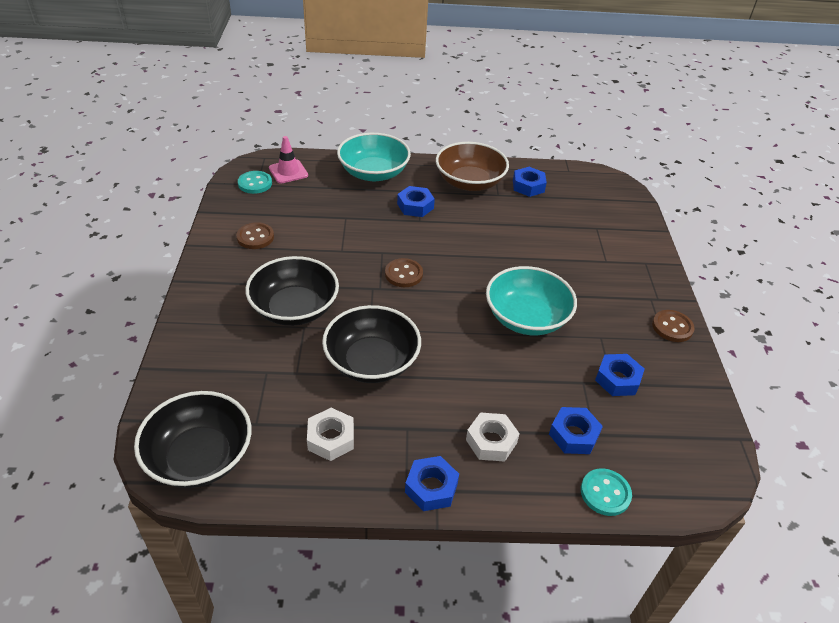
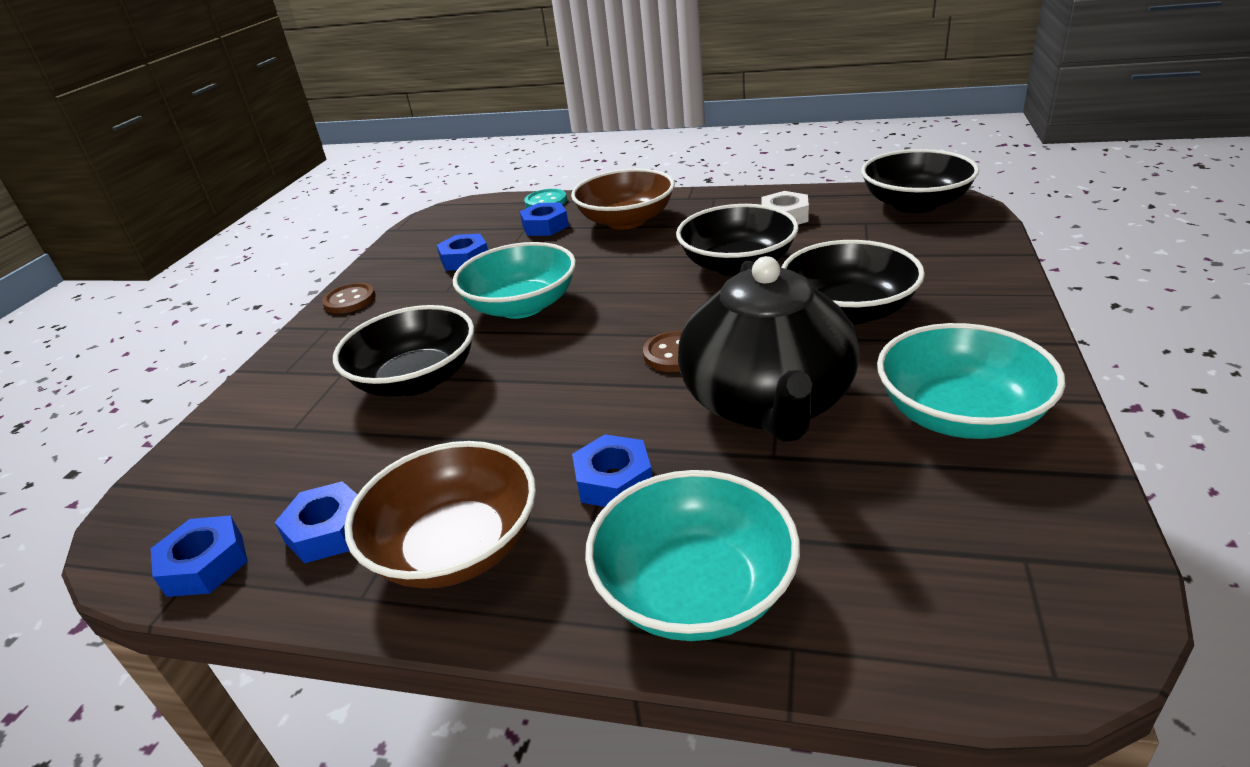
camera: 160 degrees left, 10 degrees down
(255, 183) = (1032, 560): turquoise button -> none
(255, 237) = (959, 414): brown button -> turquoise bowl
(288, 172) = (949, 604): pink traffic cone -> none
(348, 242) = (768, 403): none -> black teapot
(431, 488) = (692, 198): blue nut -> blue nut (205, 564)
(491, 441) = (626, 221): white nut -> brown bowl
(553, 257) = (416, 379): none -> black bowl

